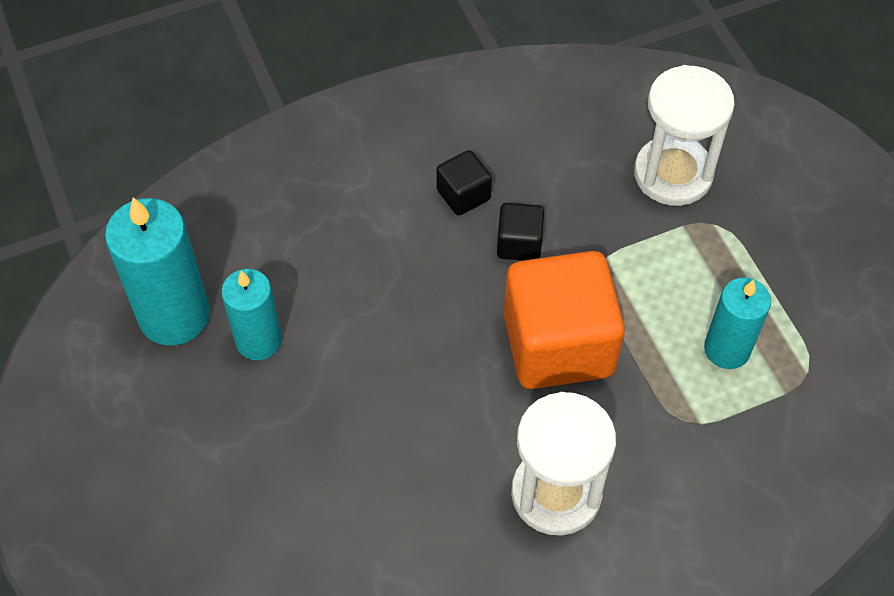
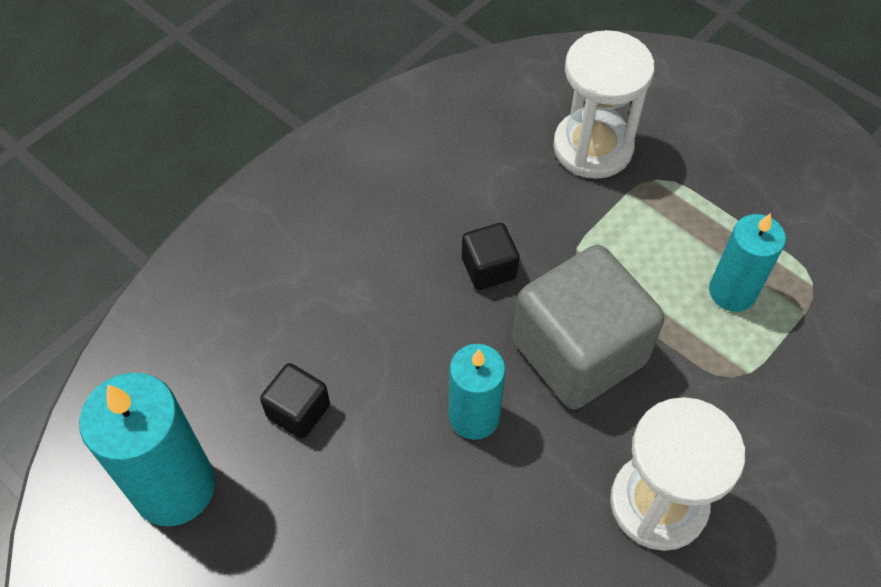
camera: 25 degrees left, 0 degrees up
(258, 340) = (279, 476): turquoise candle -> turquoise candle (474, 416)
(463, 195) = (410, 242): black cube -> black cube (298, 411)
(558, 344) = (579, 352): orange cube -> grey cube

